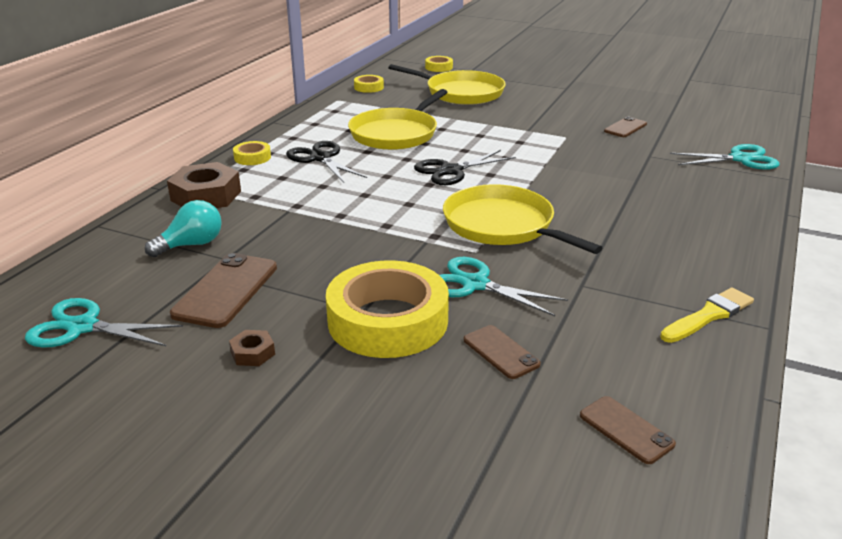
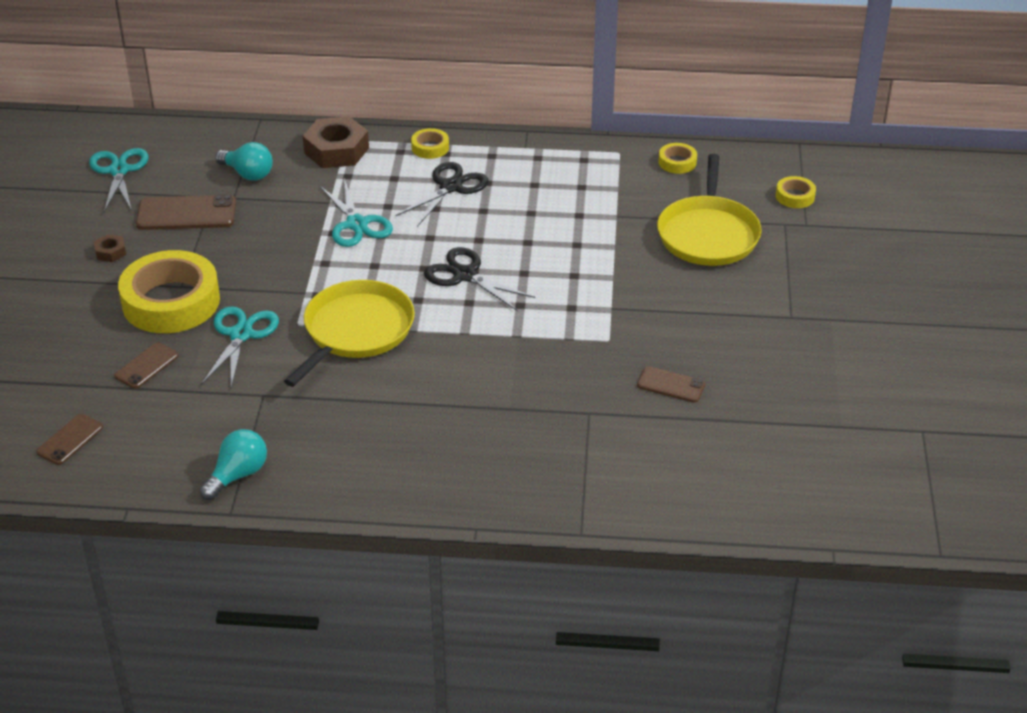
camera: 70 degrees right, 10 degrees up
(396, 133) = (543, 217): yellow pan -> none
(708, 315) = (237, 475): yellow brush -> turquoise light bulb
(740, 159) = (621, 490): turquoise scissors -> turquoise scissors (356, 224)

